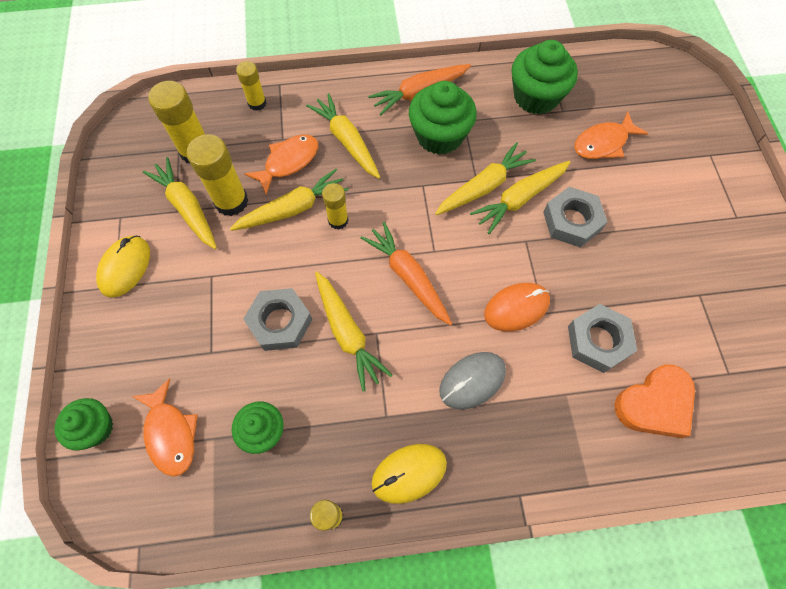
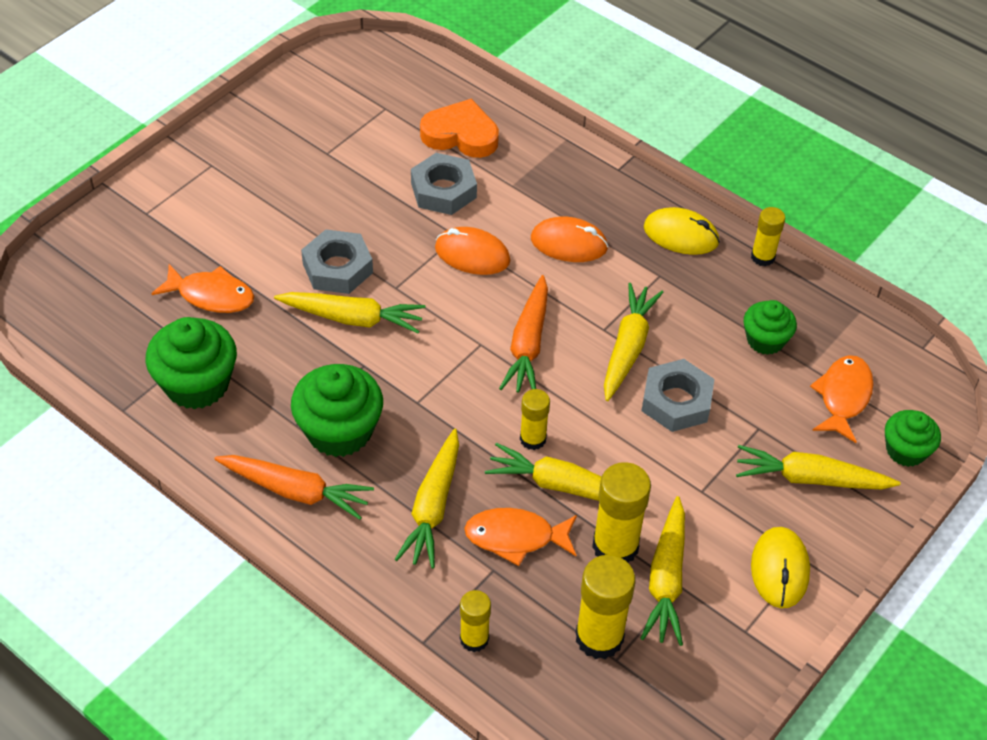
camera: 135 degrees left, 15 degrees down
(125, 267) = (779, 569): yellow mouse -> yellow mouse turned 60 degrees counterclockwise
(472, 381) = (569, 243): grey mouse -> orange mouse
(483, 187) = (367, 354): yellow carrot -> yellow carrot (811, 479)

